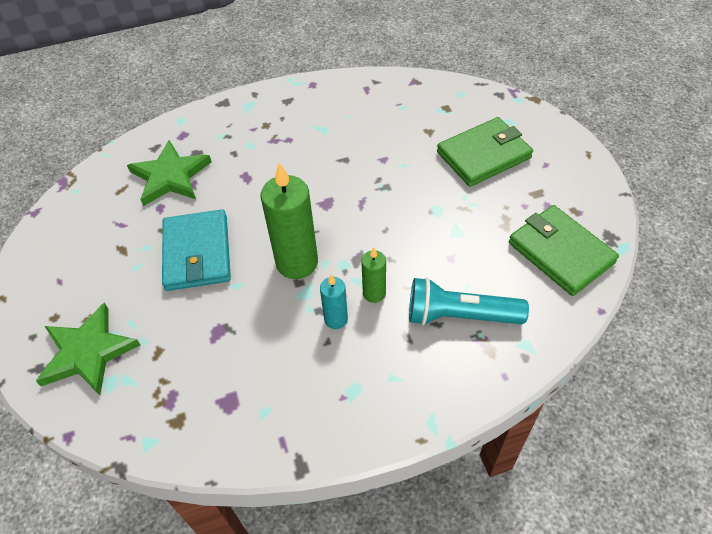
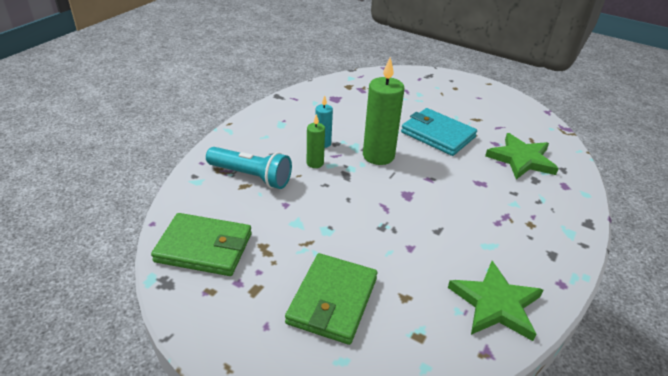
camera: 135 degrees right, 15 degrees down
(87, 352) = (420, 86): green star -> green star (495, 304)
(460, 316) = (251, 176): turquoise flashlight -> turquoise flashlight turned 60 degrees clockwise

